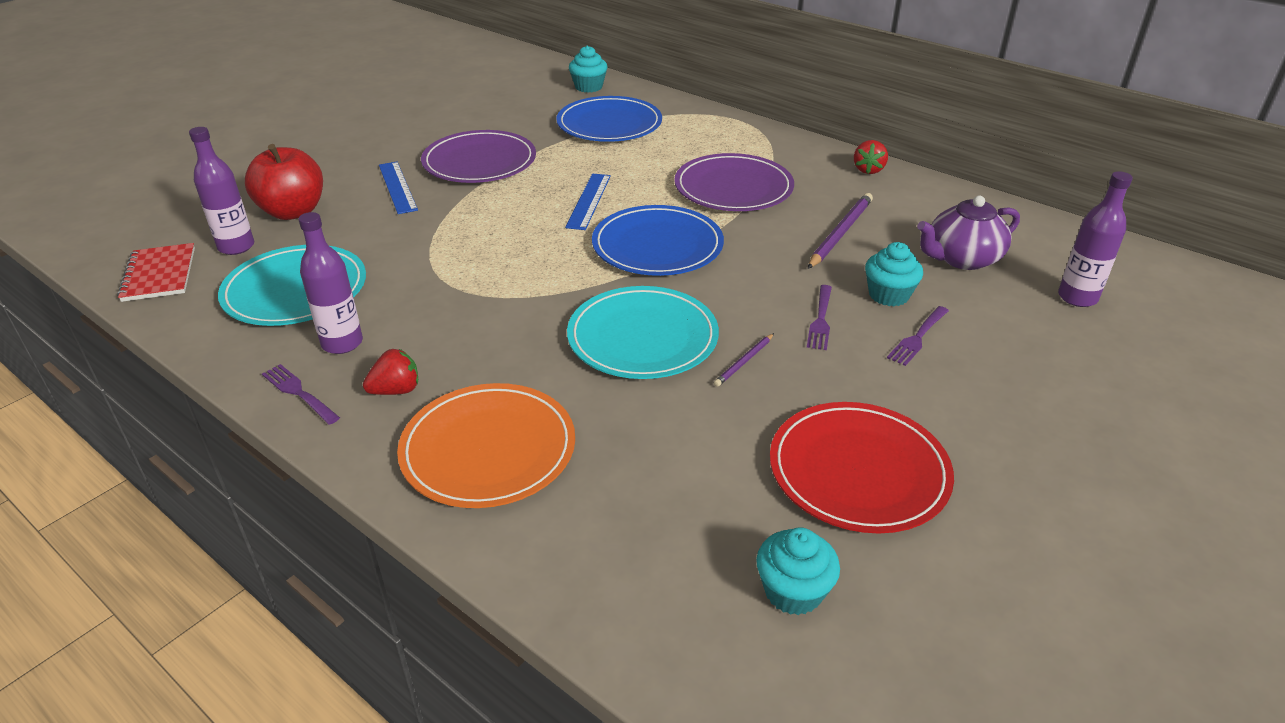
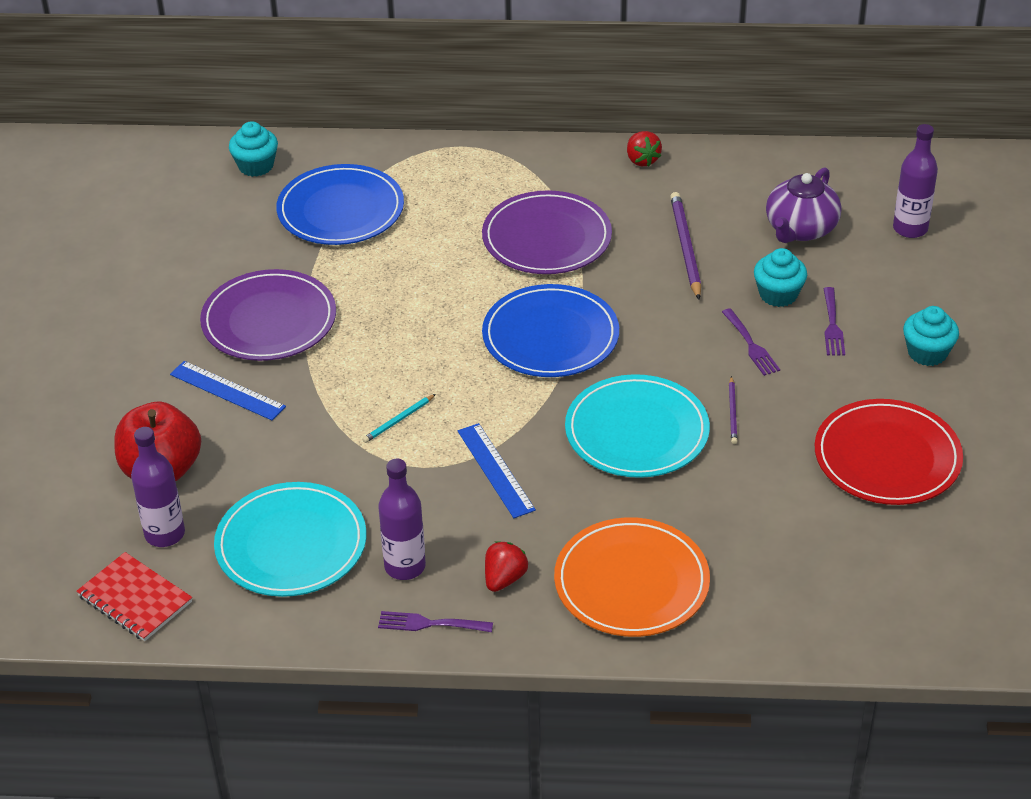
camera: 35 degrees left, 5 degrees up
(476, 250) = (399, 420): none -> turquoise pencil
(589, 201) = (434, 316): blue ruler -> blue ruler (495, 470)
(793, 591) = (922, 560): turquoise cupcake -> turquoise cupcake (927, 353)

